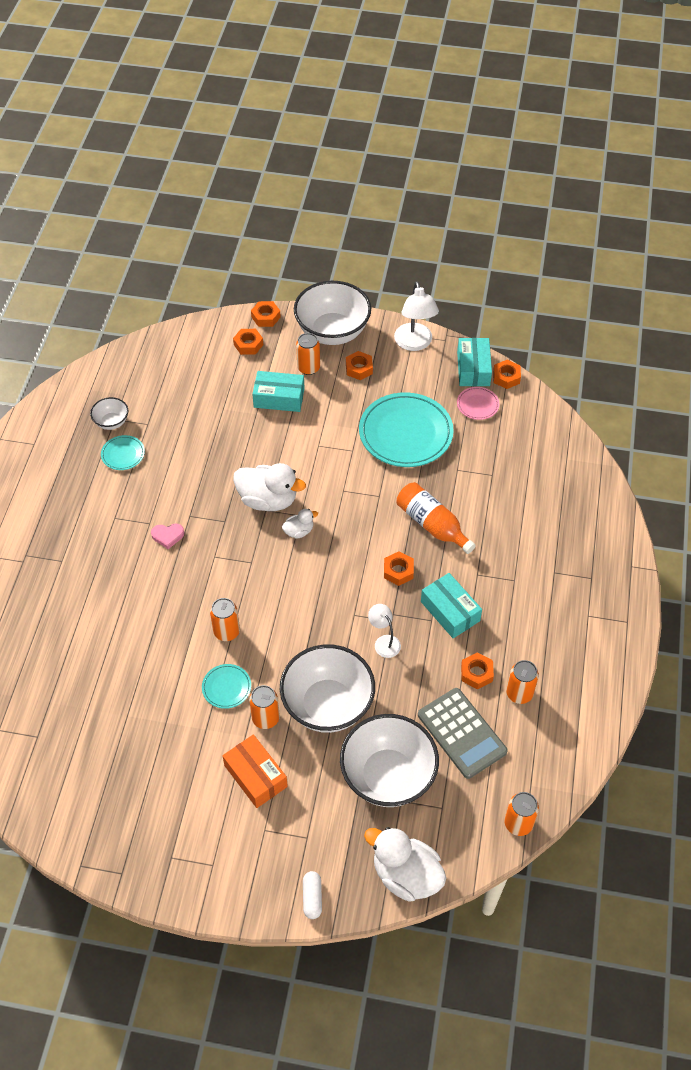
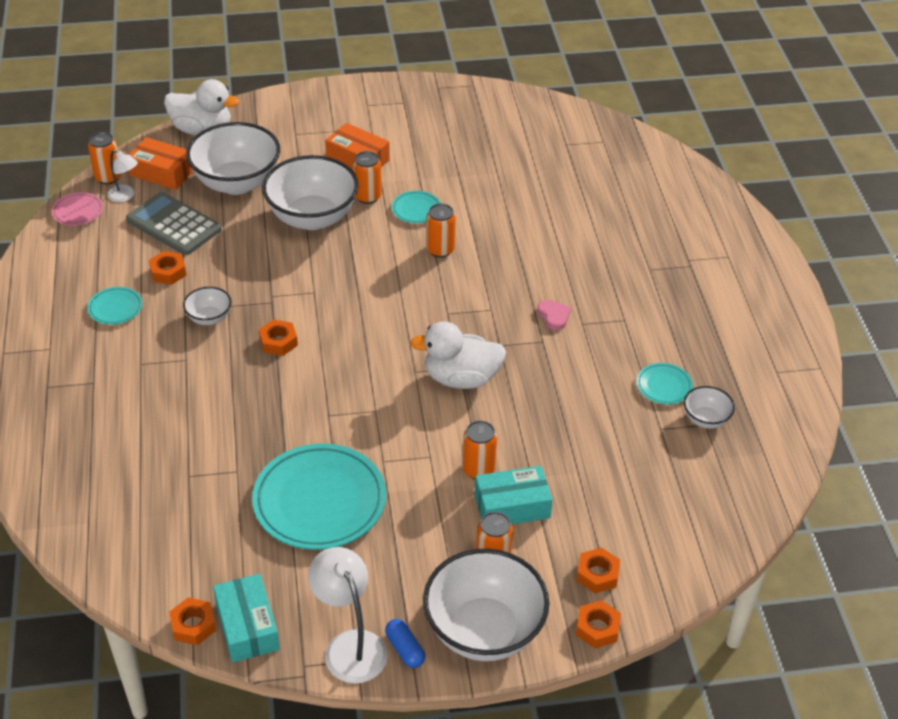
camera: 160 degrees right, 10 degrees down
(168, 536) = (554, 316): pink heart -> pink heart turned 90 degrees clockwise
(299, 531) = (409, 355): white duck -> none
(312, 898) = (276, 104): white capsule -> none
(359, 368) = (419, 580): orange nut -> none
(383, 334) = (405, 649): none -> blue capsule
(384, 642) = (273, 276): white lamp -> white lamp (125, 196)
(432, 525) = (252, 398): orange bottle -> none
(450, 611) = (209, 318): turquoise box -> white bowl
(461, 814) = (162, 172): none -> orange box
(477, 405) = (228, 569): pink plate -> pink plate (78, 211)
(519, 693) = (120, 266): orange can -> orange can (478, 469)
(528, 644) = (115, 308): none -> turquoise plate

